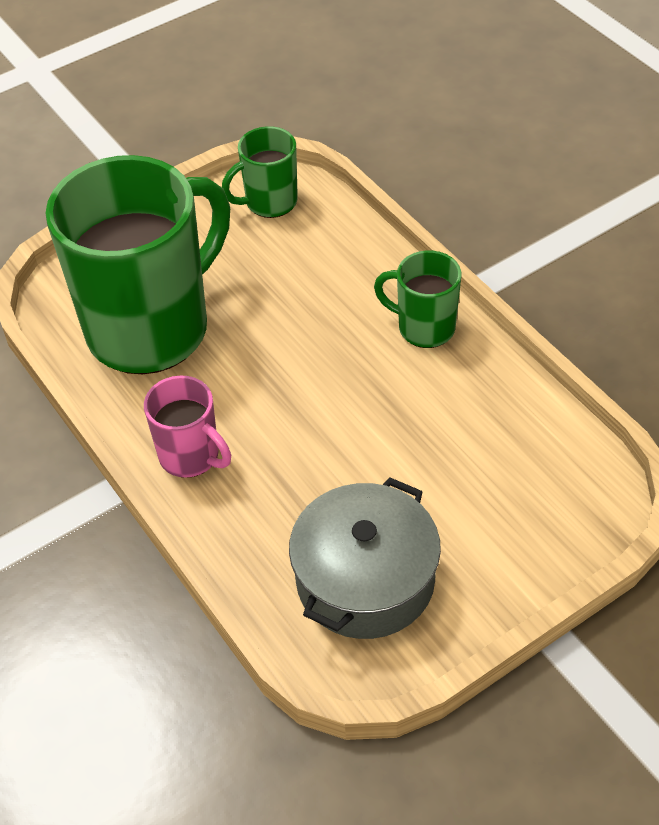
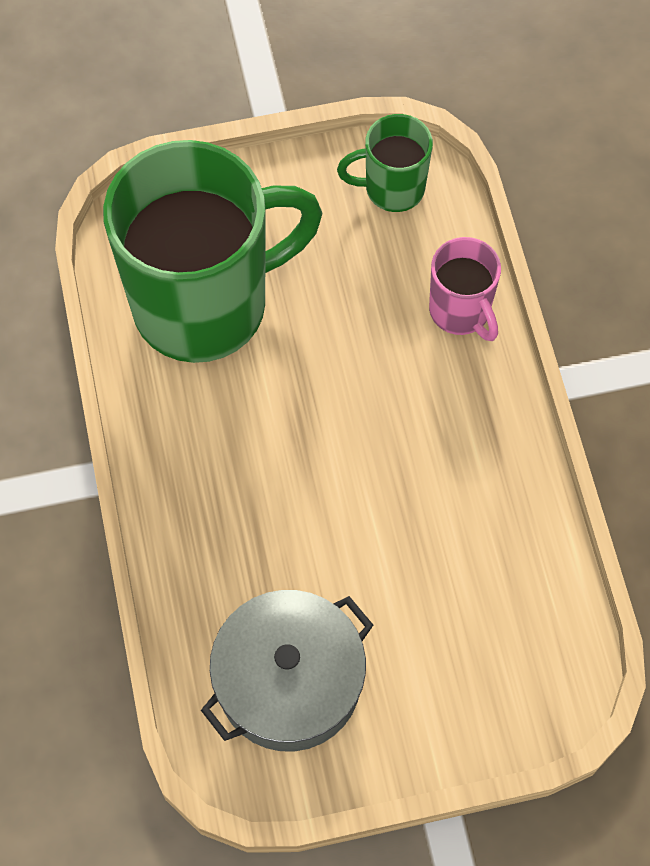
camera: 20 degrees right, 15 degrees up
(191, 456) = (182, 474): pink mug -> pink mug (461, 312)
(424, 328) = (481, 415): green mug -> none

